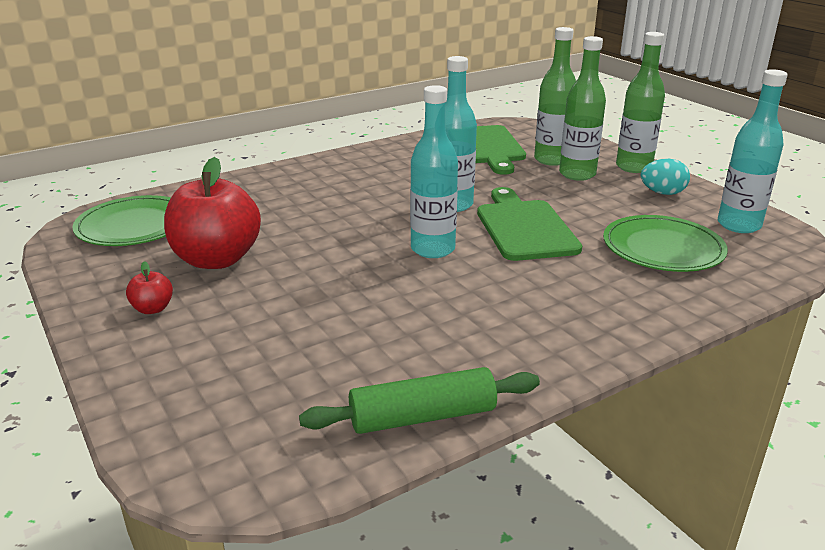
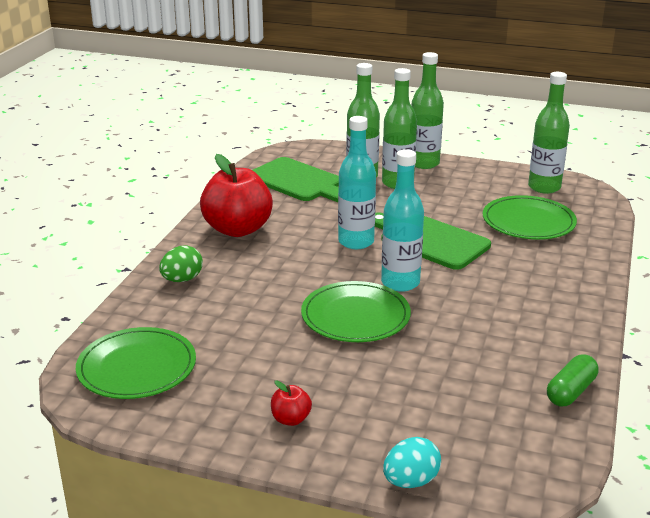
camera: 40 degrees left, 0 degrees up
(217, 259) = (264, 361): red apple -> red apple (238, 229)
(271, 183) = (182, 279): none -> green egg
(346, 258) = (355, 316): none -> green plate
(422, 416) = (571, 391): green rolling pin -> green capsule
(662, 193) = (471, 179): turquoise egg -> turquoise egg (410, 481)
(738, 225) = (544, 187): turquoise bottle -> green bottle

